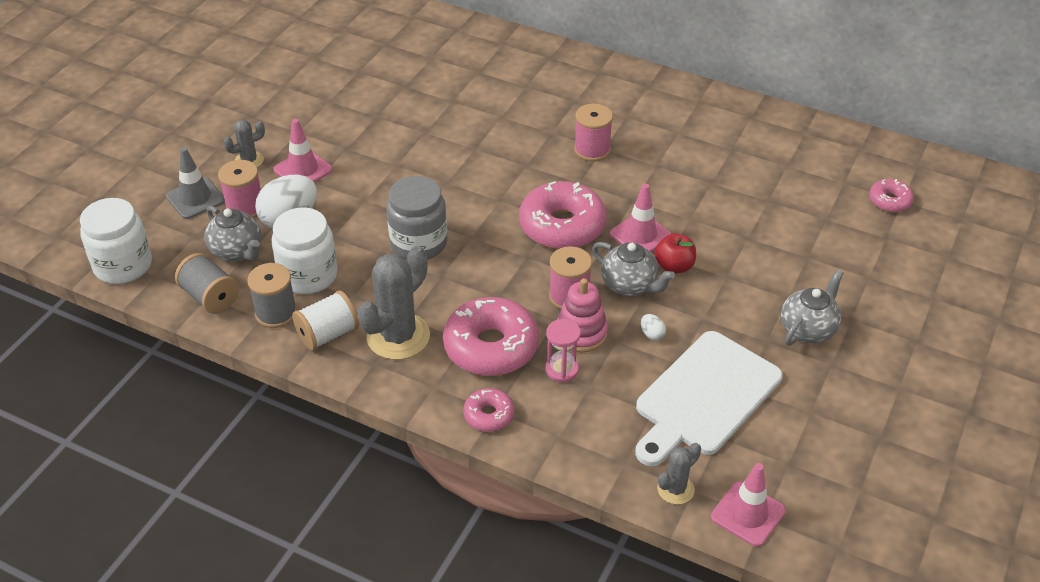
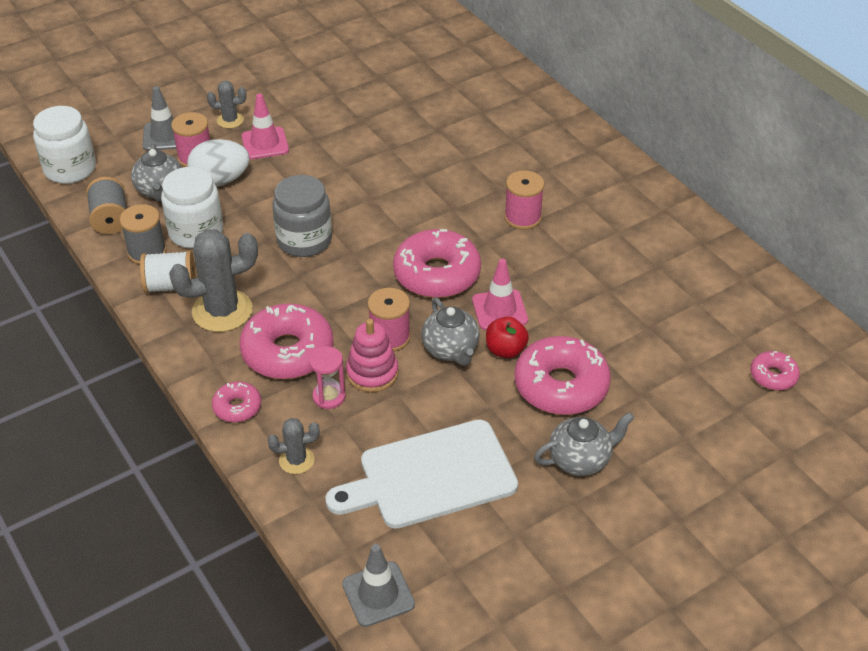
camera: 30 degrees right, 0 degrees up
(652, 334) = (432, 401): white egg -> none
(675, 489) = (335, 542): grey cactus -> grey cactus (296, 460)
(742, 277) = (561, 386): none -> pink donut
(748, 514) = (378, 594): pink traffic cone -> grey traffic cone

